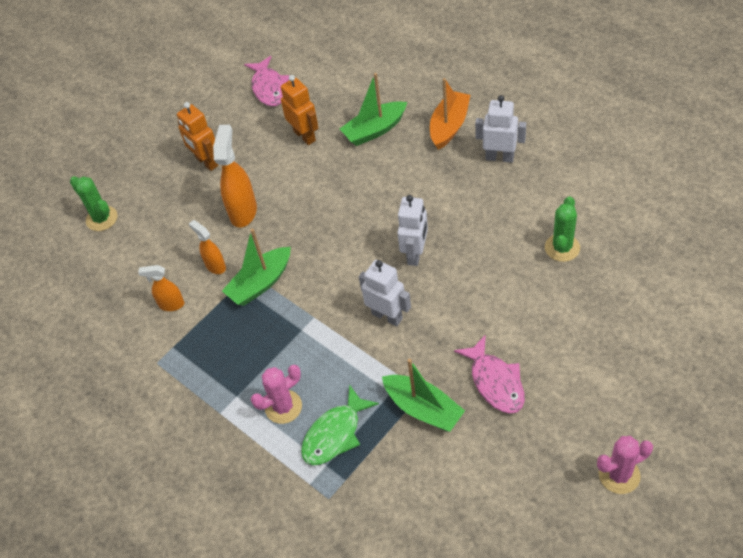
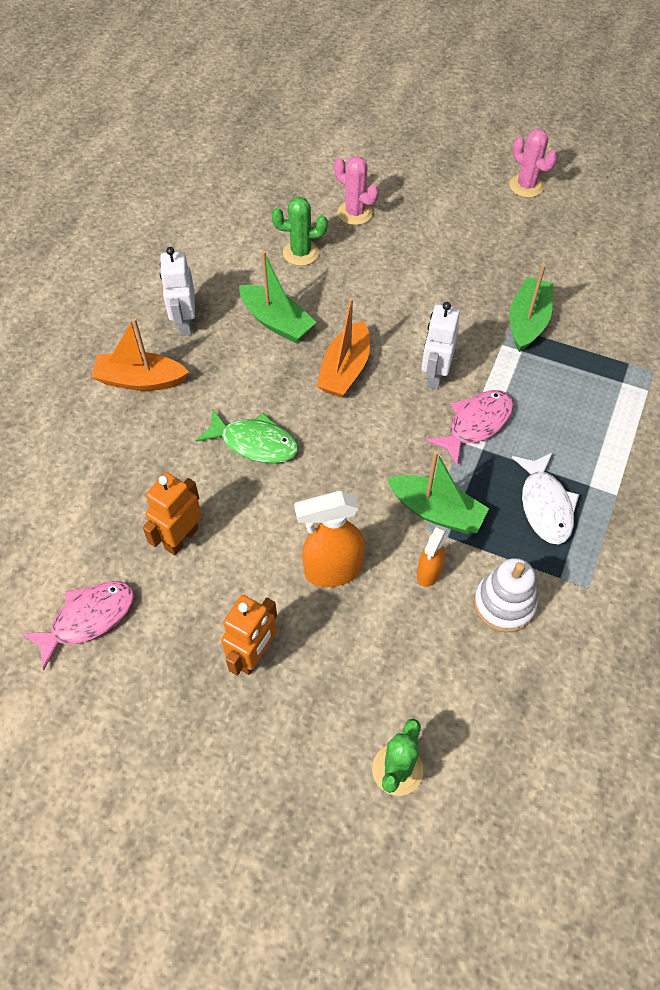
camera: 115 degrees left, 5 degrees up
(171, 305) = (504, 604): orange spray bottle -> white stacking toy
(233, 357) = (545, 505): none -> white fish
(283, 407) = (581, 437): pink cactus -> pink cactus (355, 213)
(335, 434) = (587, 384): green fish -> green fish (255, 443)
(374, 130) = (158, 457): green boat -> green boat (276, 322)
(415, 254) = (345, 369): white robot -> orange boat
(495, 382) = (475, 275): pink fish -> pink fish (476, 424)

